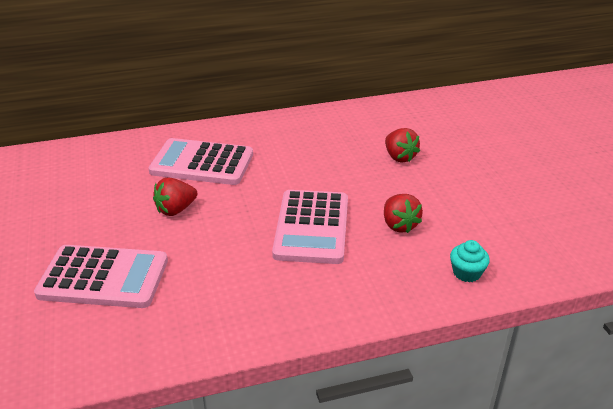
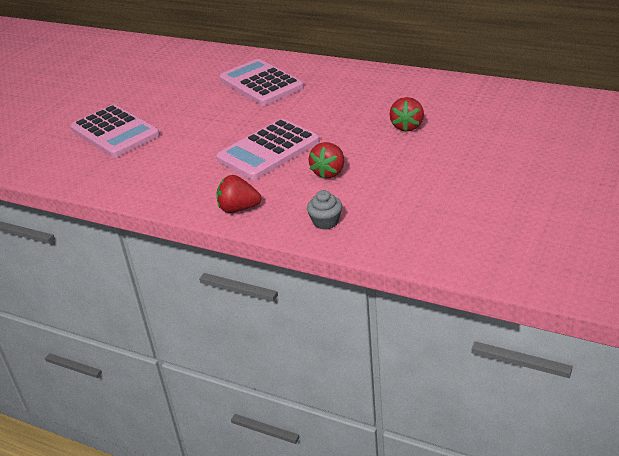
camera: 45 degrees right, 0 degrees up
(176, 210) = (204, 108): red strawberry -> red strawberry (238, 209)
(466, 273) = (325, 222): turquoise cupcake -> grey cupcake

